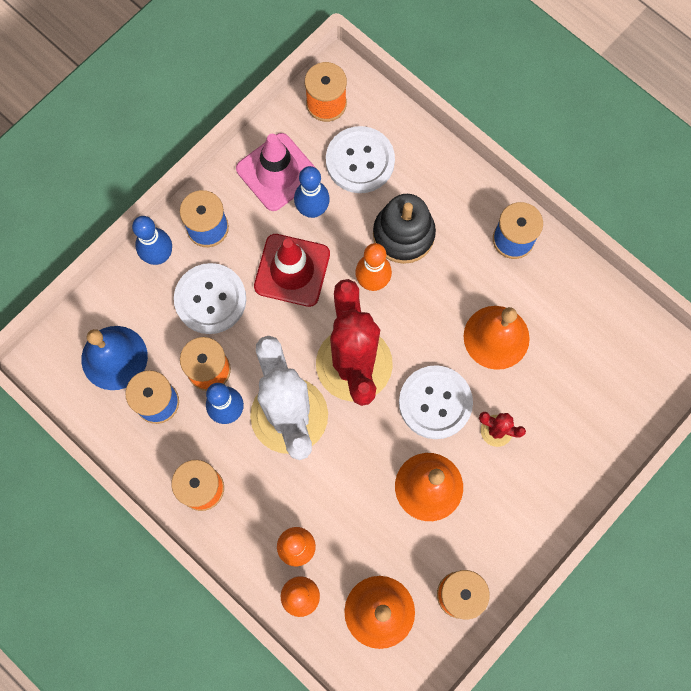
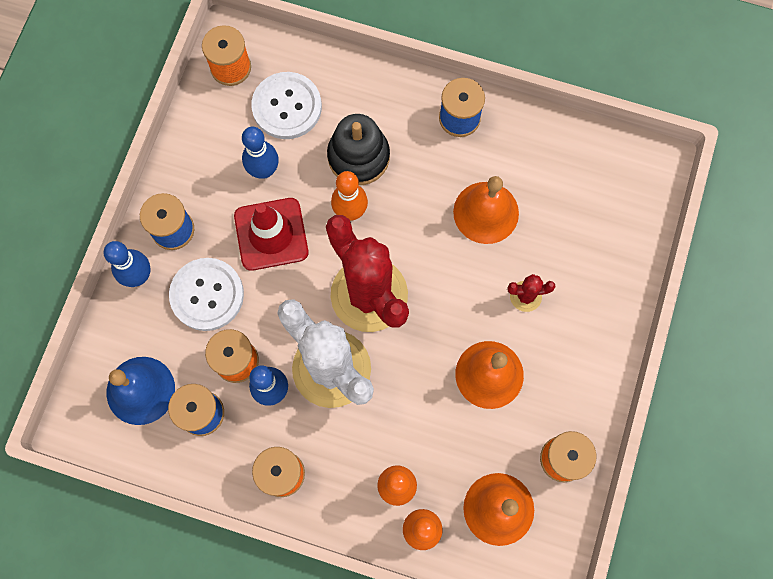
camera: 25 degrees left, 0 degrees up
(277, 172) = (214, 150): pink traffic cone -> none
(435, 403) = (459, 296): white button -> none

